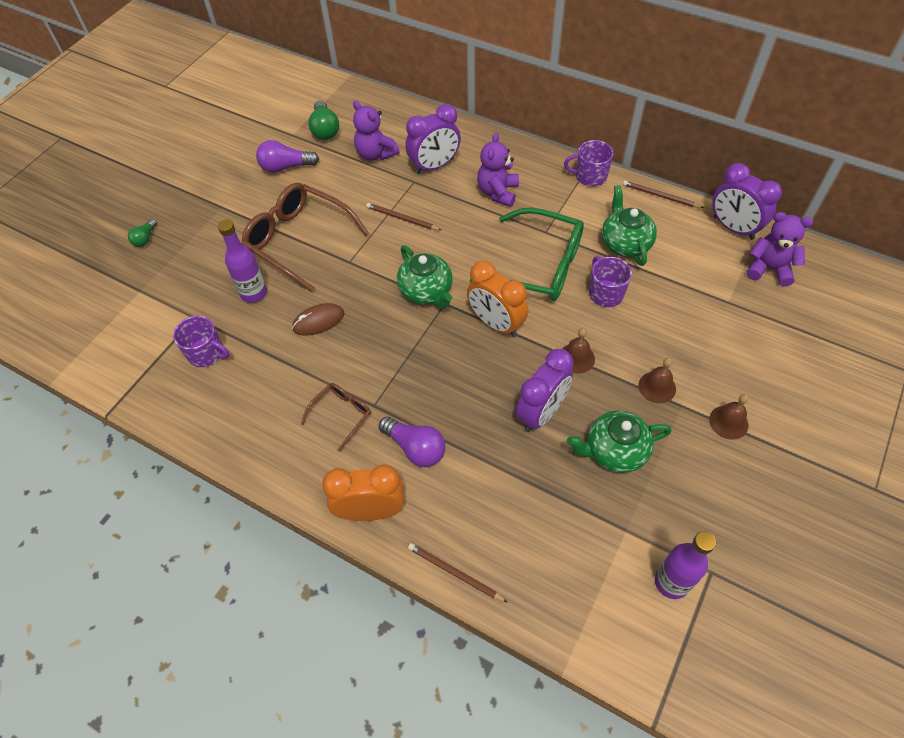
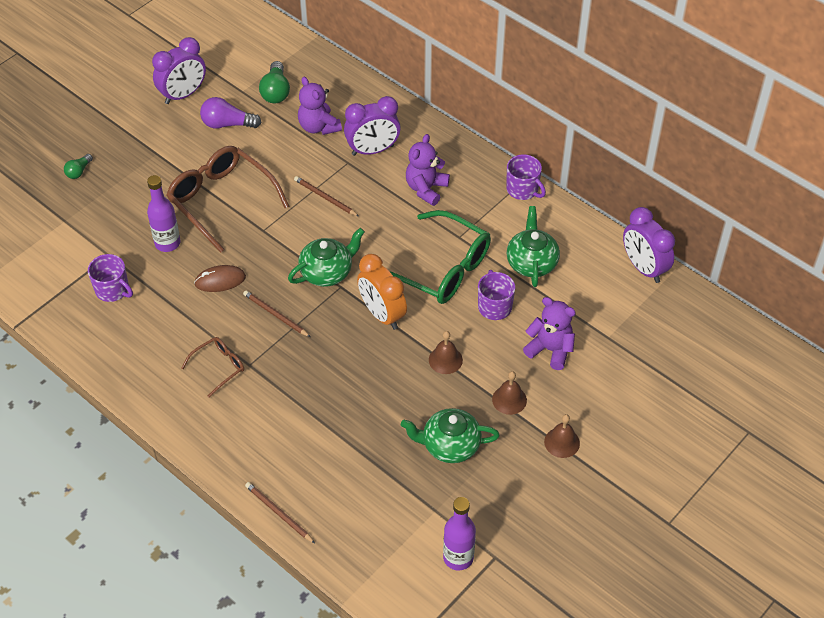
camera: 10 degrees right, 5 degrees down
(371, 511) = (222, 451): orange clock -> none
(415, 448) = (275, 408): purple light bulb -> none
(426, 291) = (327, 272): green teapot -> green teapot turned 105 degrees counterclockwise
(541, 413) = (396, 401): purple clock -> purple clock (183, 95)
(590, 176) = (523, 189): purple mug -> purple mug turned 150 degrees counterclockwise
(660, 196) = (585, 223): brown pencil -> brown pencil (275, 315)
(769, 269) = (661, 314): purple teddy bear -> purple teddy bear (550, 350)

